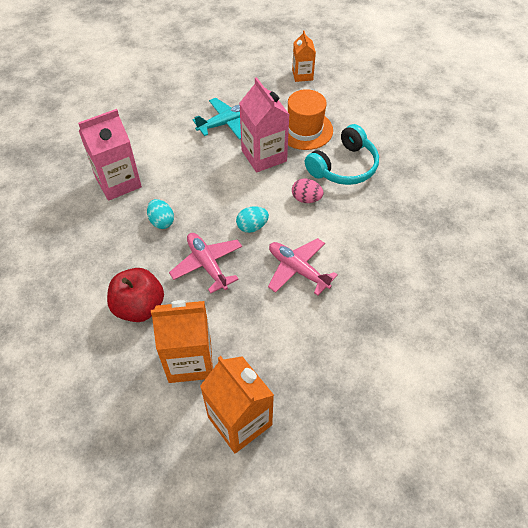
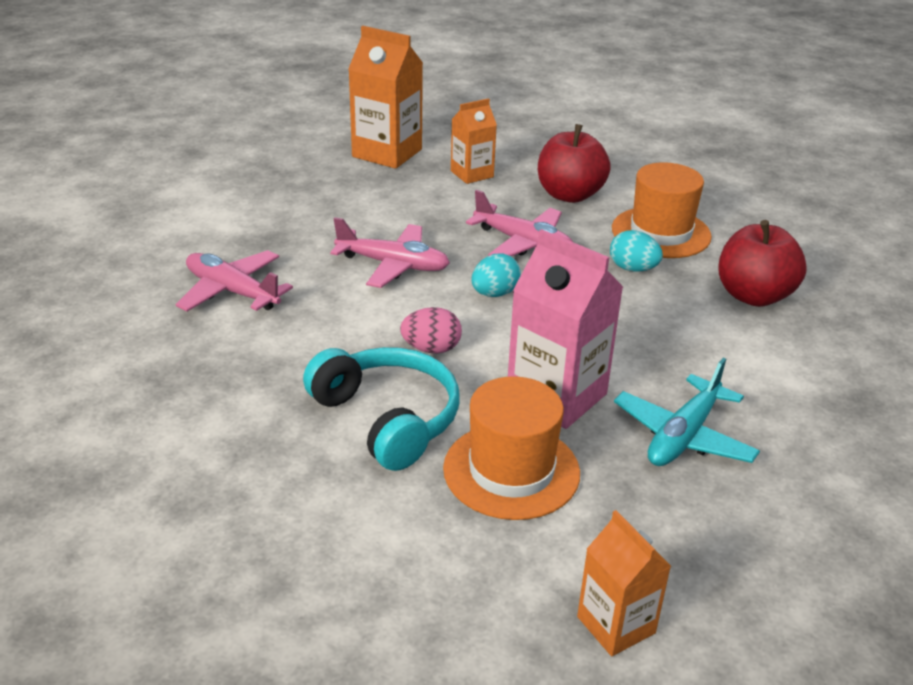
camera: 155 degrees right, 20 degrees down
(116, 247) = (661, 232): none -> orange hat
(118, 182) = (753, 296): pink carton -> red apple
(190, 360) = (472, 174): orange carton -> orange carton, size x0.60
(344, 166) = (388, 418): turquoise headphones -> turquoise headphones turned 120 degrees clockwise
(401, 276) = (232, 291): none -> pink plane

